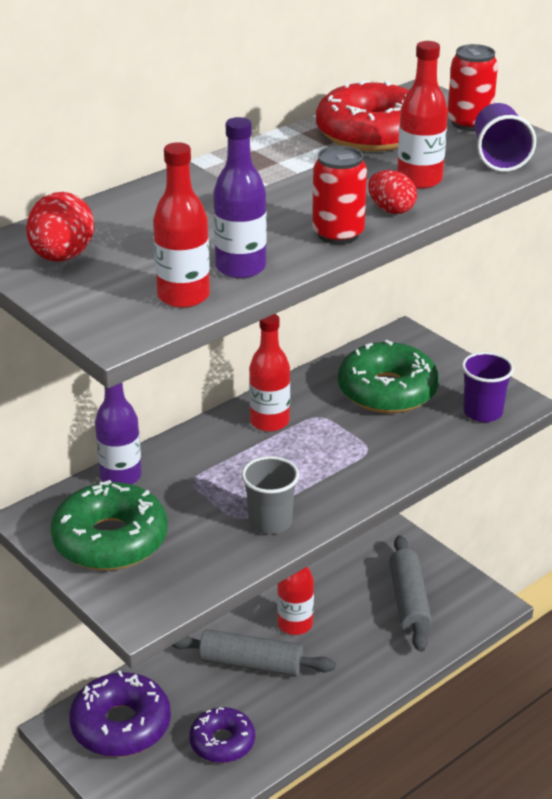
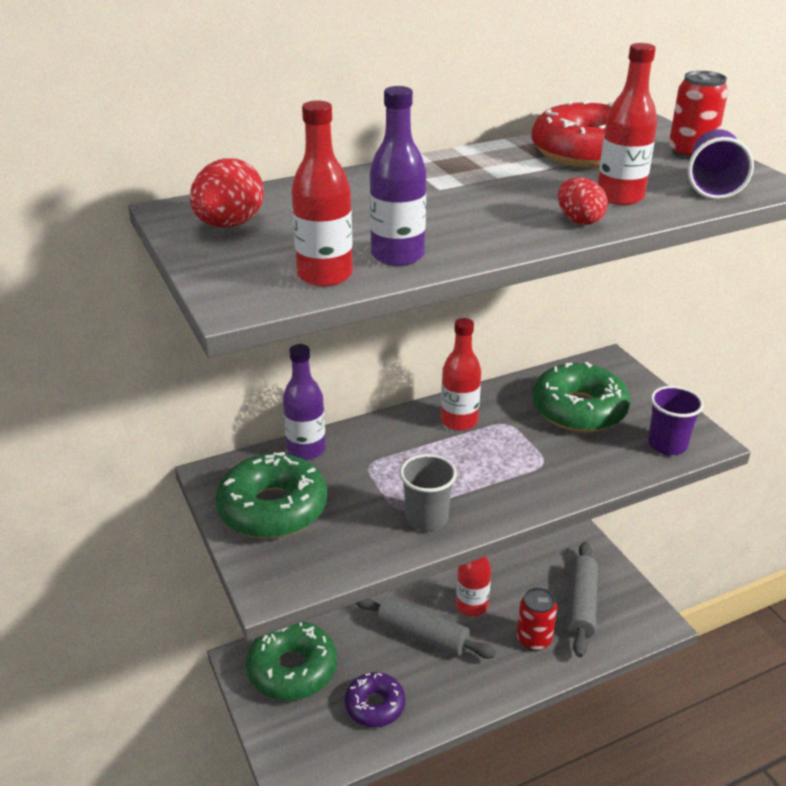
camera: 15 degrees right, 0 degrees up
(121, 725) = (292, 669): purple donut -> green donut
(338, 234) = (513, 236): red can -> red can (534, 639)

